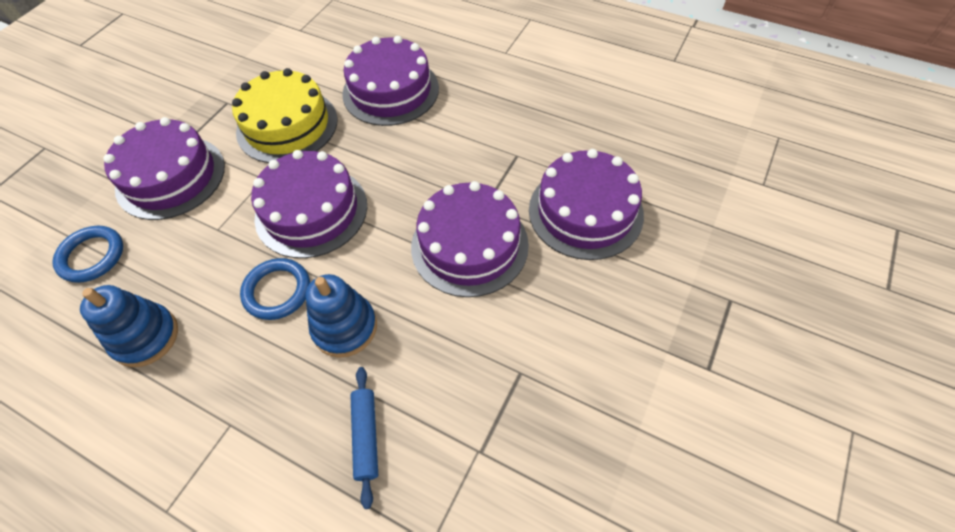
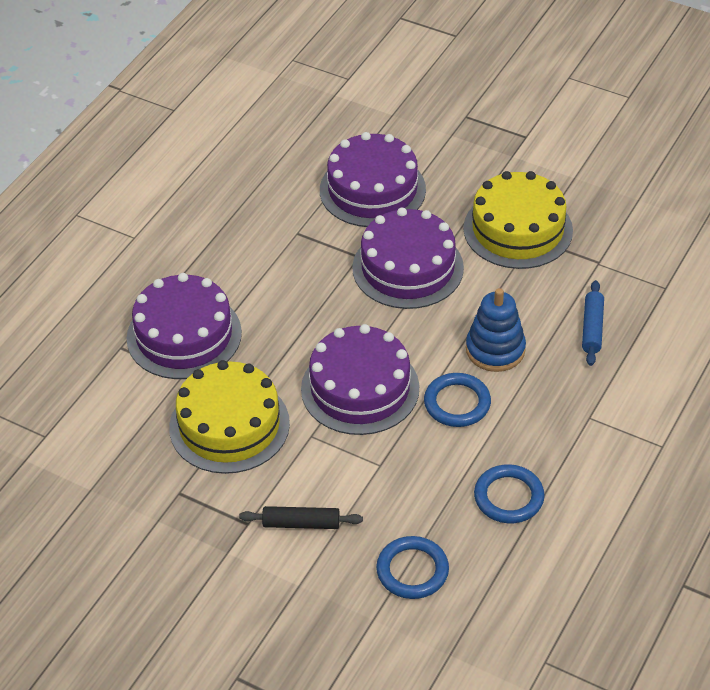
camera: 90 degrees left, 10 degrees down
(145, 337) = (508, 497): blue stacking toy -> blue ring
(171, 177) = (301, 523): purple cake -> black rolling pin
(366, 436) = (592, 328): blue rolling pin -> blue rolling pin turned 75 degrees counterclockwise
(534, 355) = (518, 229): none -> yellow cake

